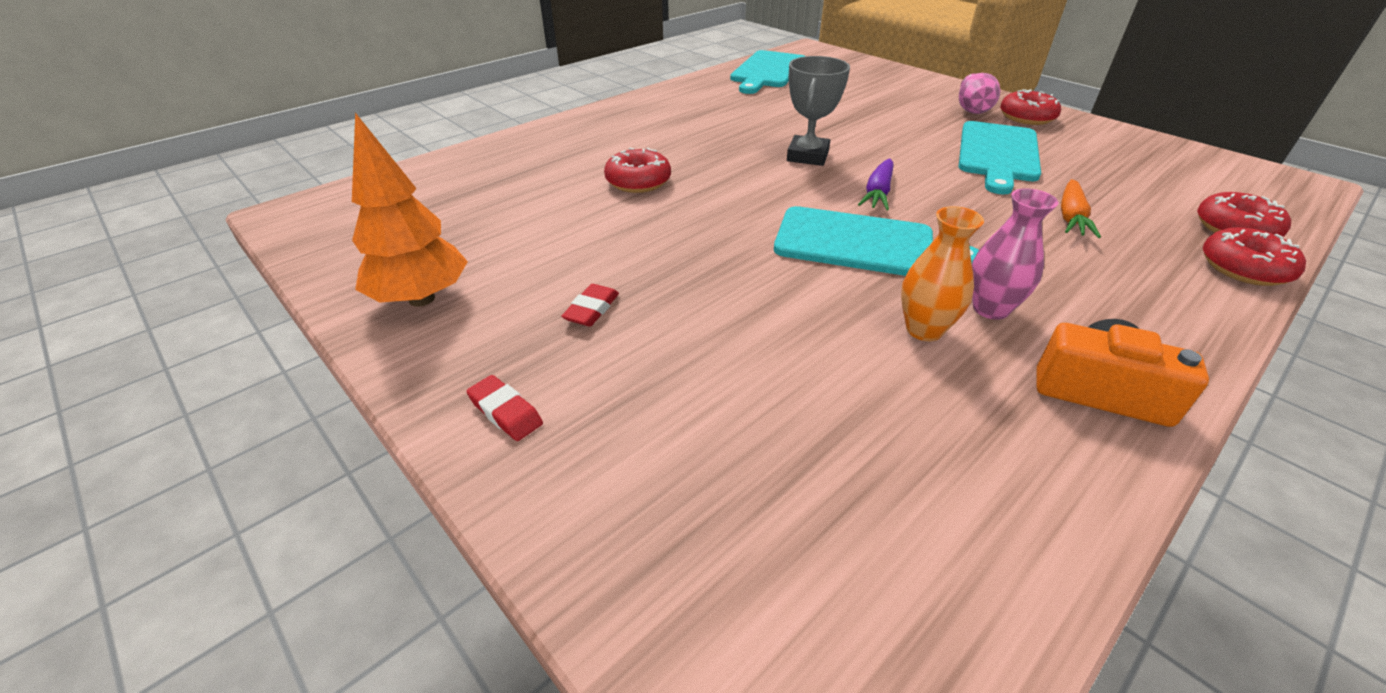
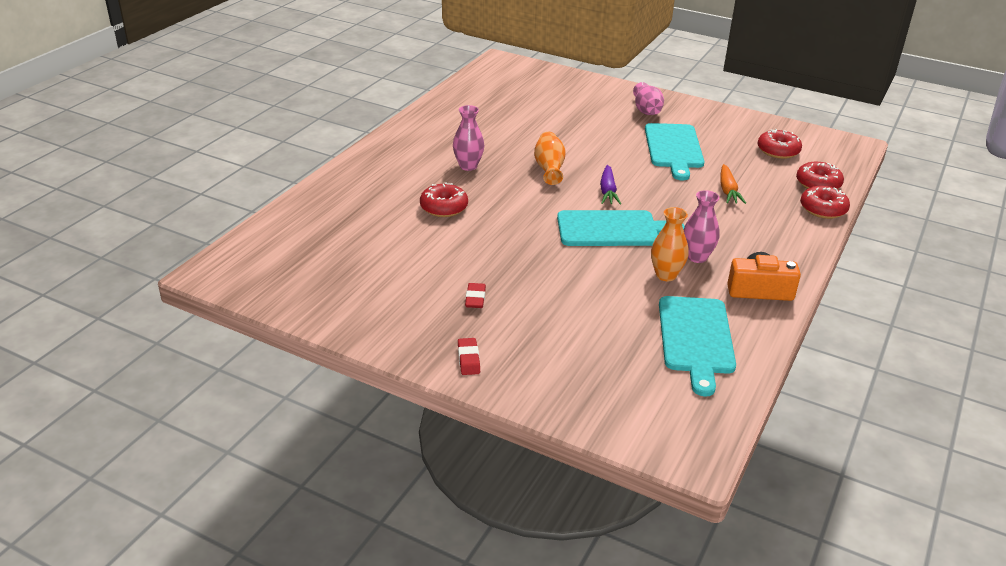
camera: 20 degrees left, 5 degrees down
(422, 299) = (364, 311): orange tree -> none
(505, 412) = (468, 359): red eraser -> red eraser turned 60 degrees clockwise
(703, 140) = (468, 166): none -> pink vase
(767, 71) = (479, 91): turquoise cutting board -> turquoise cutting board (696, 339)
(808, 156) = (549, 169): grey trophy -> orange vase
(1026, 117) = (684, 113): red donut -> red donut (778, 151)

